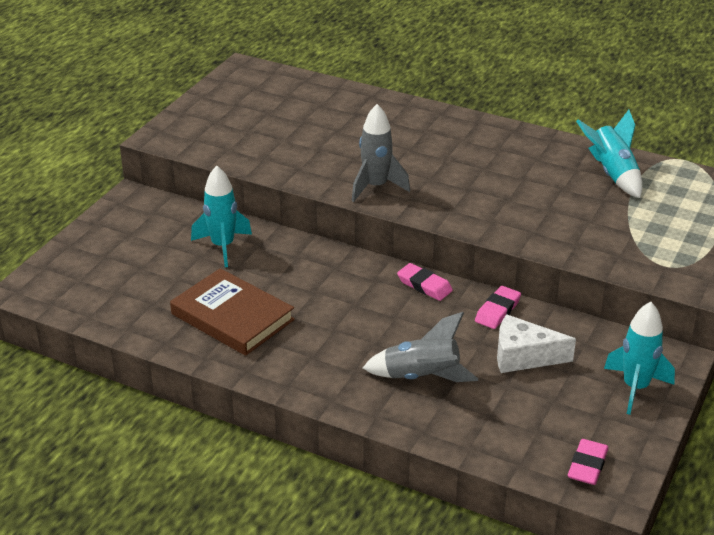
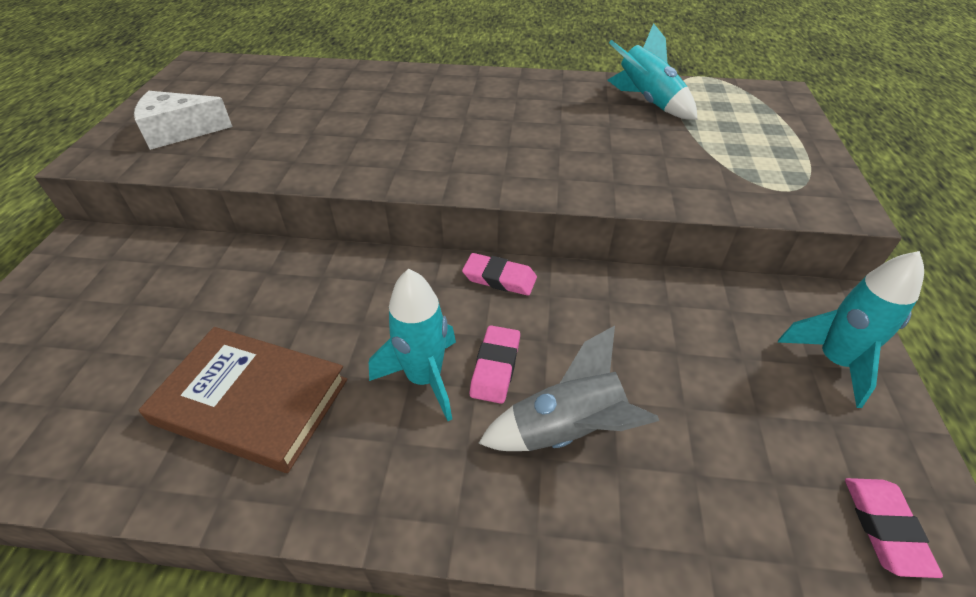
camera: 20 degrees left, 10 degrees up
(223, 246) = (216, 286): turquoise rocket -> turquoise rocket (424, 378)
(376, 187) = (399, 165): grey rocket -> none
(497, 311) = (604, 291): pink eraser -> pink eraser (495, 367)
(523, 356) = (675, 352): white cheese -> white cheese (179, 132)

